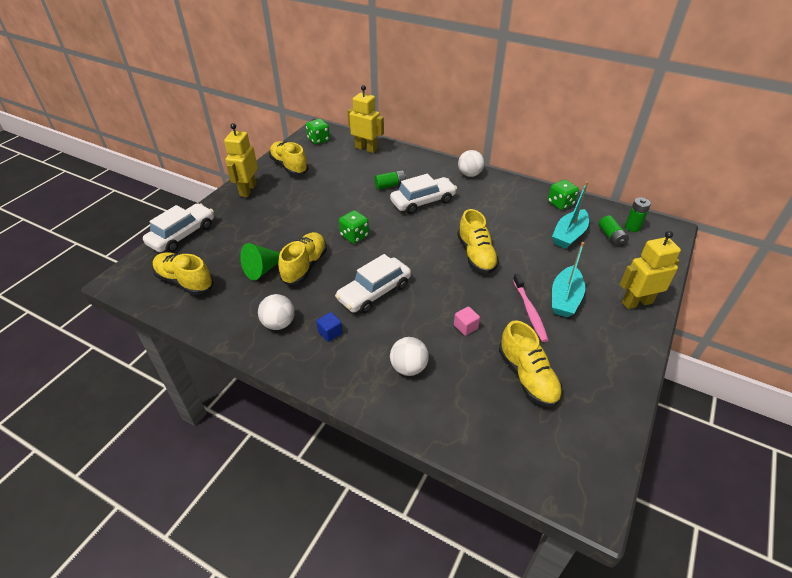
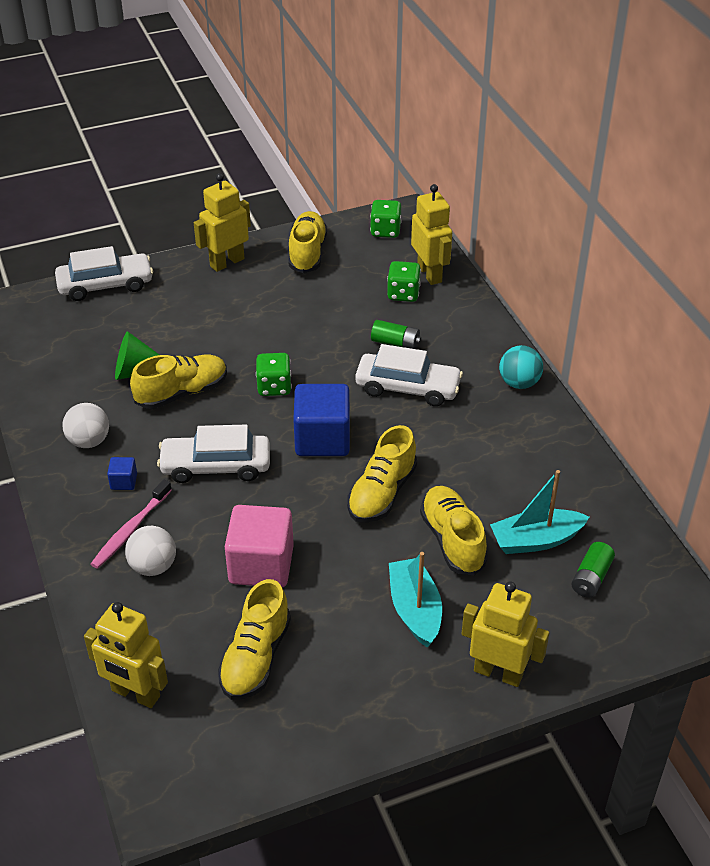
camera: 40 degrees right, 0 degrees up
(185, 281) = (55, 342): yellow shoe -> yellow shoe (452, 540)
(413, 247) = (322, 439): none -> blue cube
(465, 327) = (261, 565): pink cube -> pink cube, size x2.27
(469, 174) = (519, 383): white ball -> turquoise ball
(493, 447) = (135, 694): none -> yellow robot
(529, 311) = (354, 595): pink toothbrush -> pink toothbrush (131, 529)
(560, 203) = (588, 493): green dice -> green dice (403, 294)
(565, 299) = (415, 609): turquoise boat -> turquoise boat turned 105 degrees clockwise
(632, 227) = (643, 584): green battery -> none

